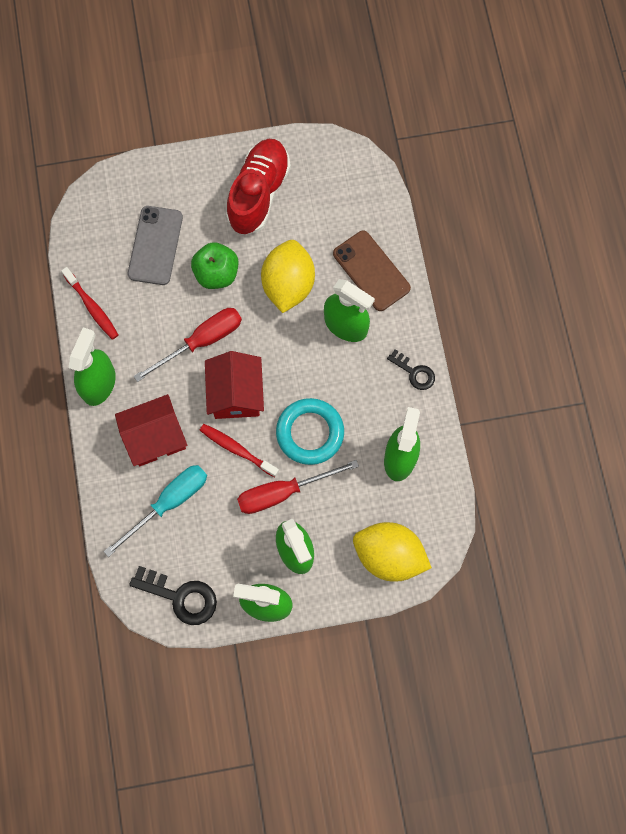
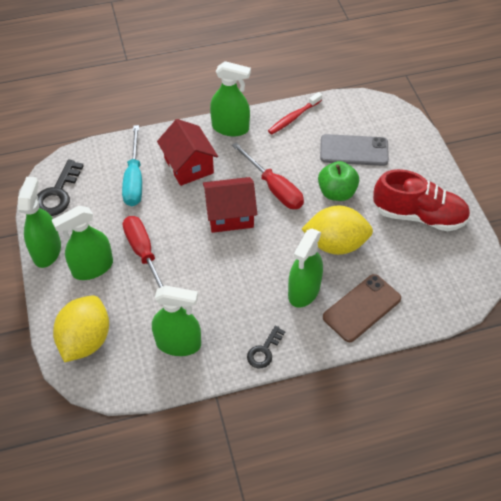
camera: 85 degrees right, 20 degrees down
(169, 503) = (134, 179): turquoise screwdriver -> turquoise screwdriver turned 45 degrees clockwise
(237, 449) = (181, 219): red toothbrush -> none
(310, 433) = (199, 270): turquoise ring -> none

